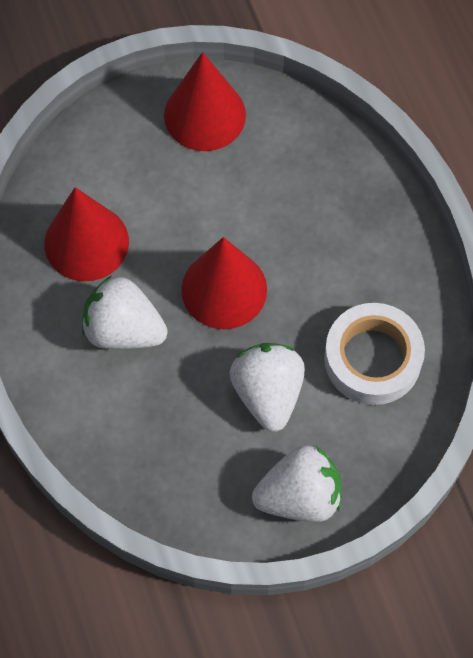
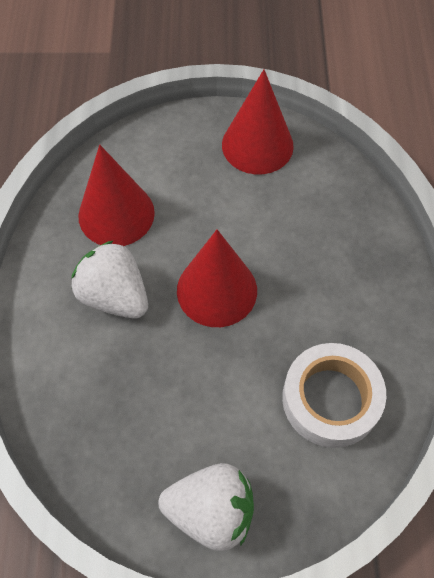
camera: 20 degrees right, 5 degrees down
(268, 393) = (219, 397): white strawberry -> none

